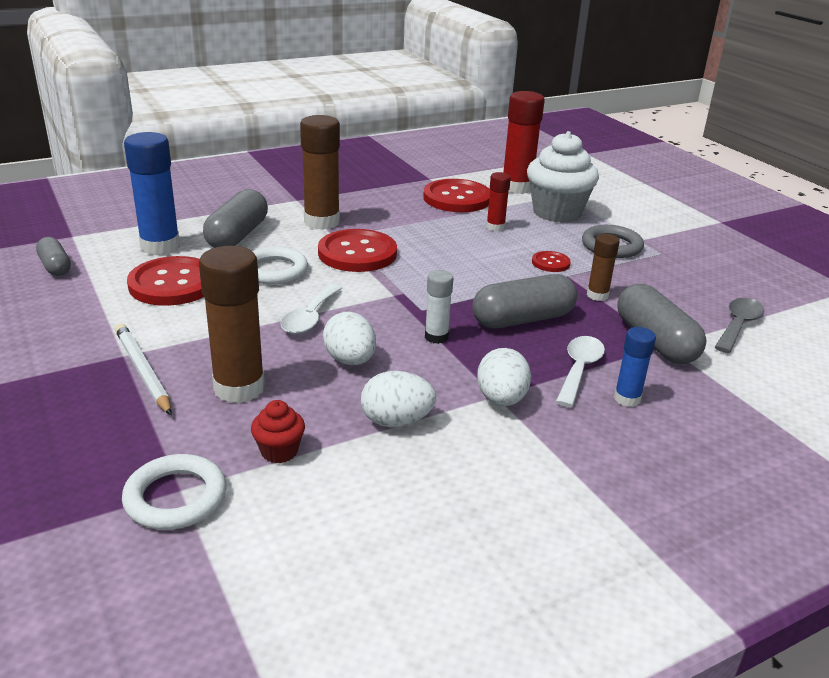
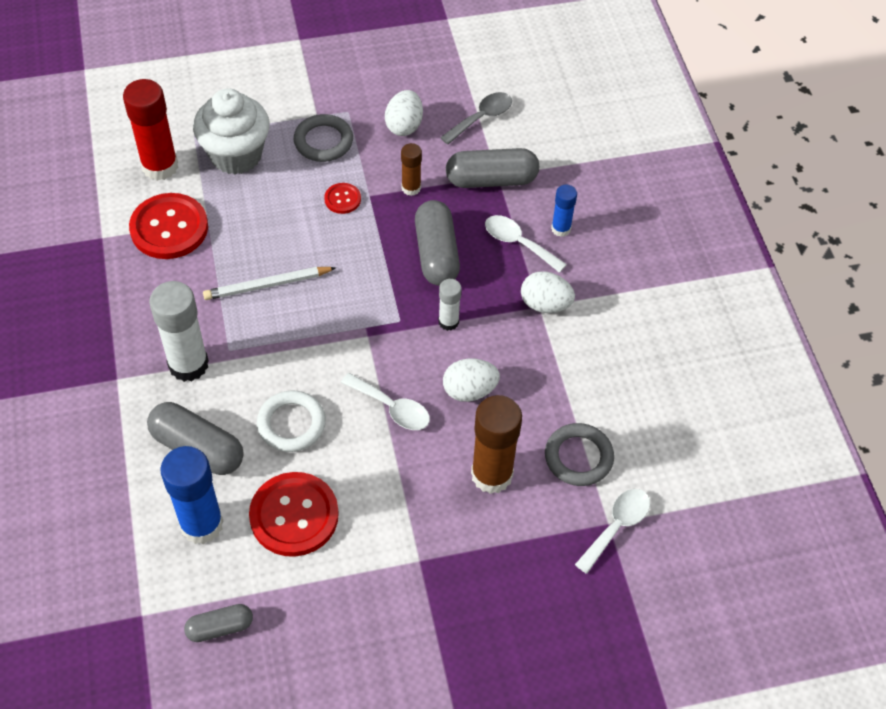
camera: 75 degrees left, 25 degrees up
(143, 371) = (450, 545): white pencil -> white pencil (267, 285)
(176, 497) = (616, 526): white ring -> white spoon
(279, 451) = (578, 457): red cupcake -> grey ring
(322, 222) = (188, 364): brown glue stick -> white glue stick
(357, 253) = (275, 347): red button -> none
(396, 421) = (558, 377): white egg -> white egg (404, 126)
(495, 227) = (253, 217): red glue stick -> none
(738, 325) = (481, 118): grey spoon -> grey spoon turned 90 degrees clockwise

